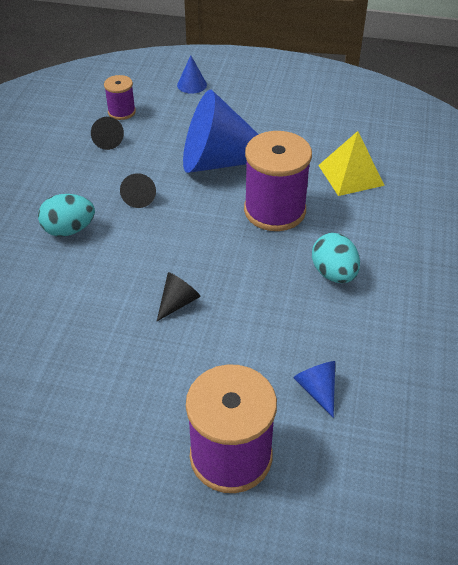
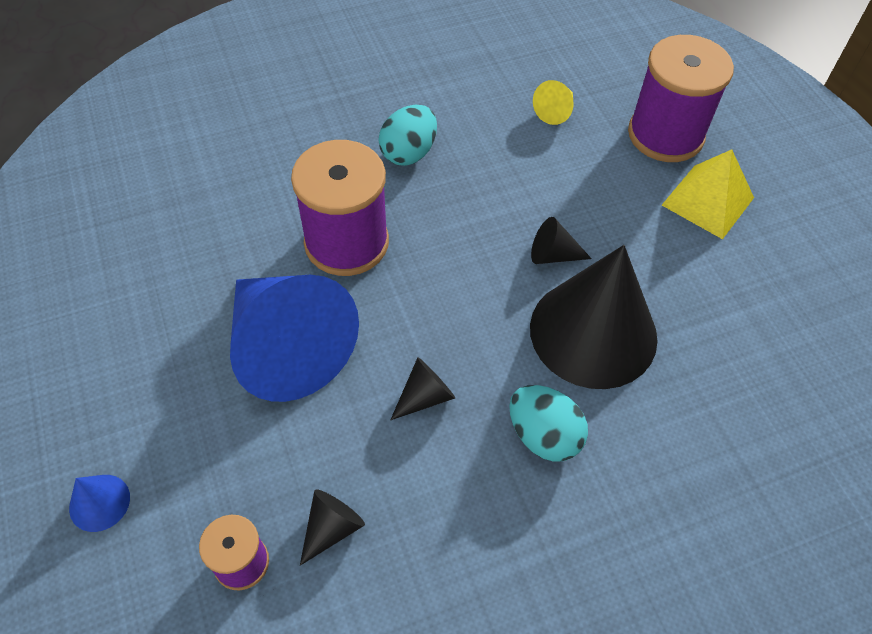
camera: 125 degrees left, 10 degrees up
(104, 288) = (593, 332): none -> black cone
(317, 390) = (555, 111): blue cone -> yellow cone
(350, 175) = (229, 201): yellow pyramid -> yellow pyramid (708, 201)

